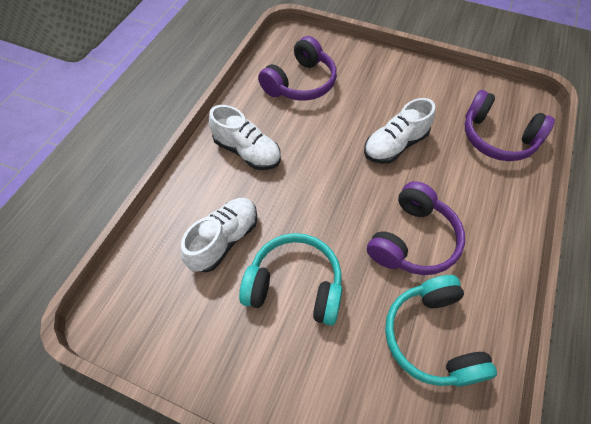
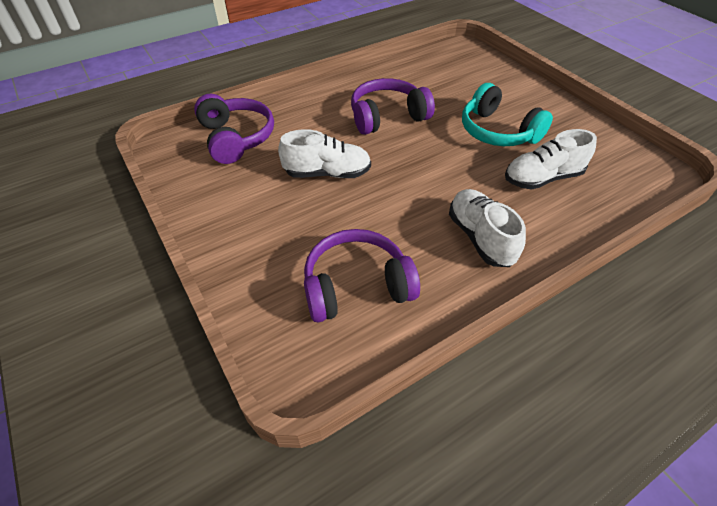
camera: 145 degrees left, 10 degrees down
(431, 337) = (425, 80): turquoise headphones -> none

